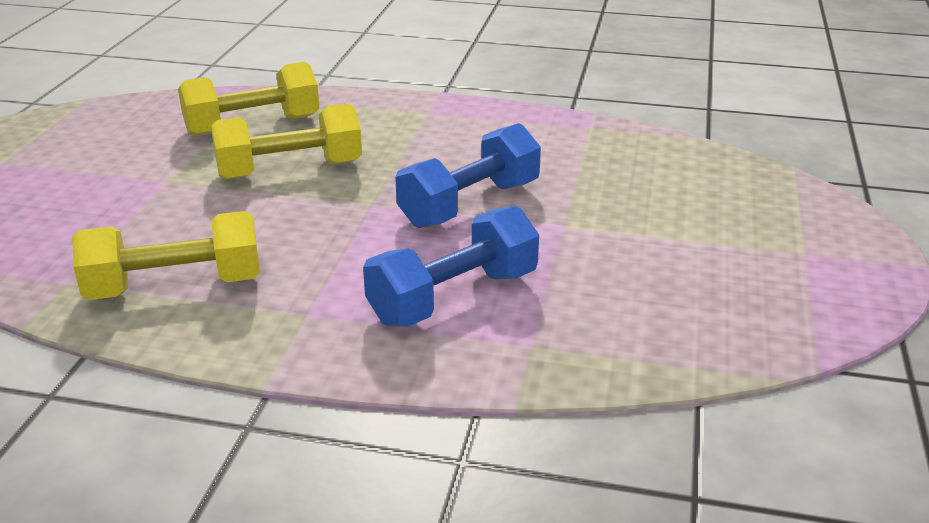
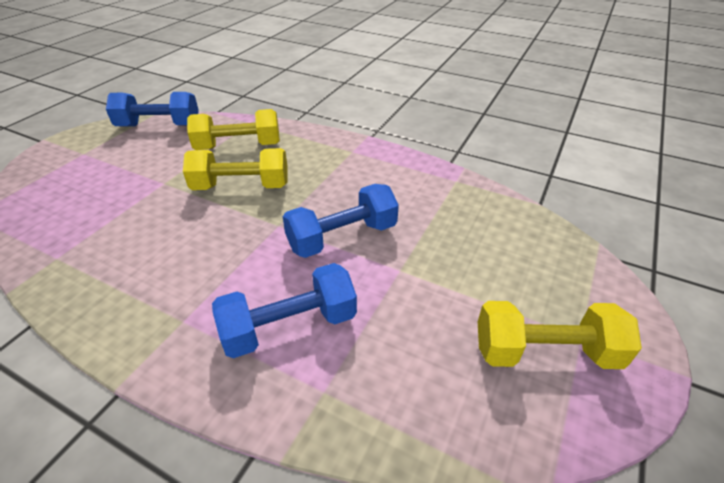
camera: 15 degrees right, 10 degrees up
(103, 115) = (159, 125): none -> blue dumbbell
(175, 286) = (116, 275): yellow dumbbell -> yellow dumbbell (545, 352)

